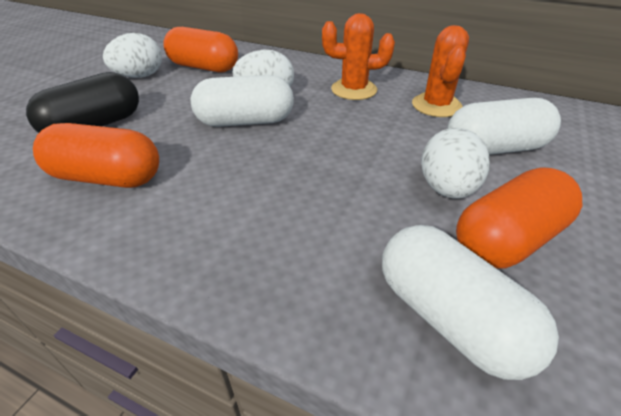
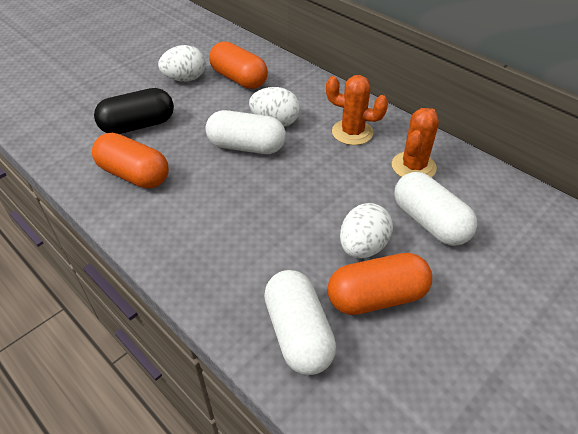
camera: 20 degrees right, 5 degrees up
(494, 148) = (429, 222): white capsule -> white capsule turned 45 degrees clockwise

